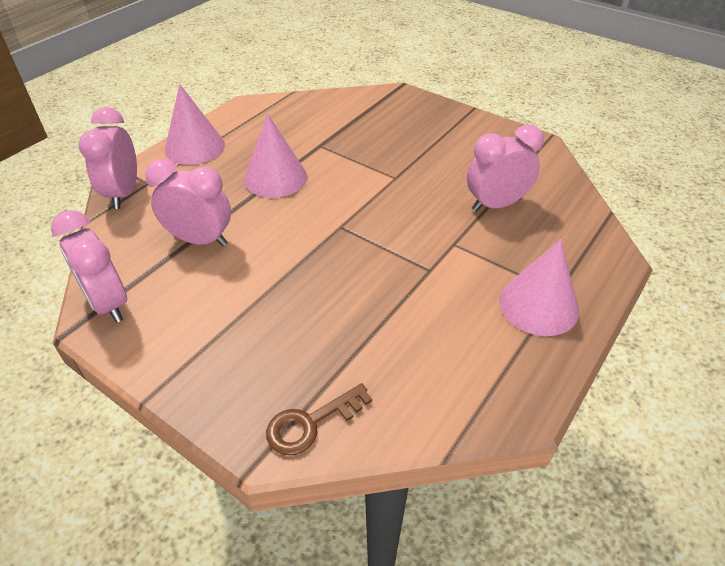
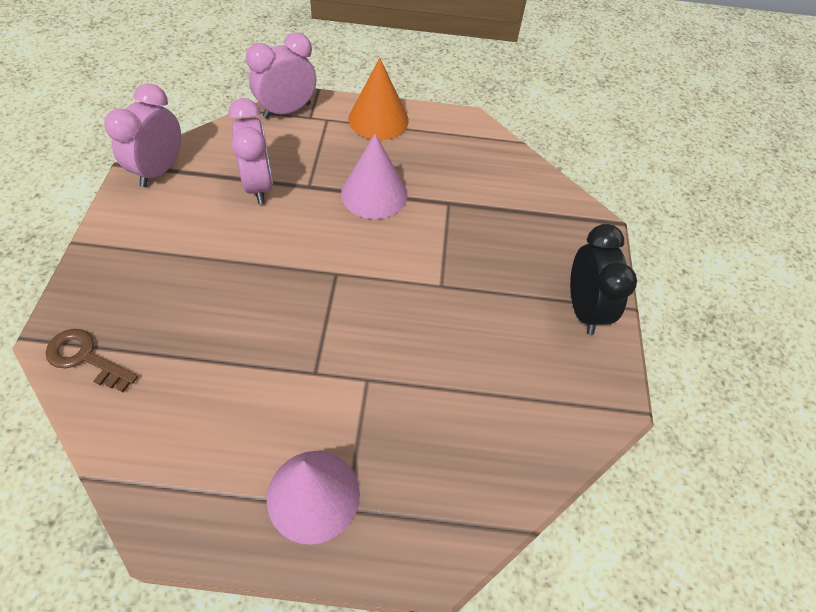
camera: 55 degrees right, 10 degrees up
(194, 147) = (378, 119): pink cone -> orange cone
(461, 125) = (583, 309): none -> black clock
(496, 204) = (458, 396): pink clock -> none

